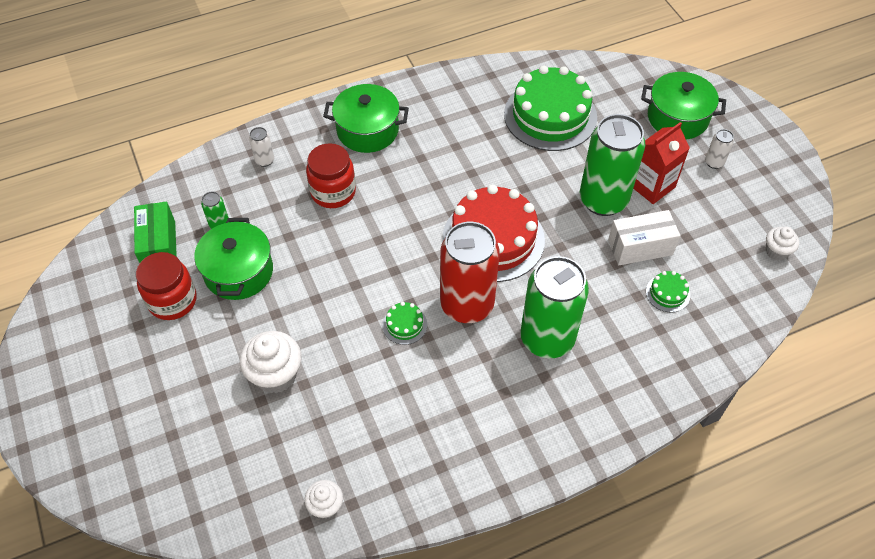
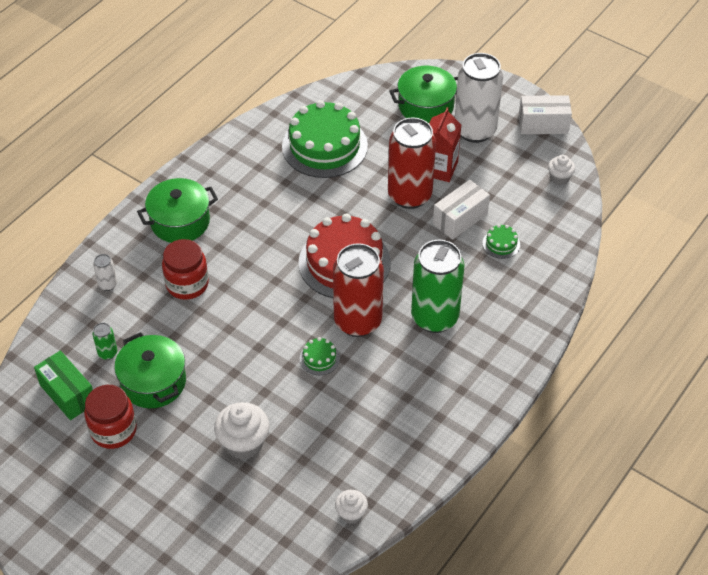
camera: 30 degrees left, 5 degrees down
(603, 200) = (409, 195): green can -> red can
(714, 162) = (475, 130): white can -> white can, size x2.45
(793, 187) = (543, 124): none -> white box

